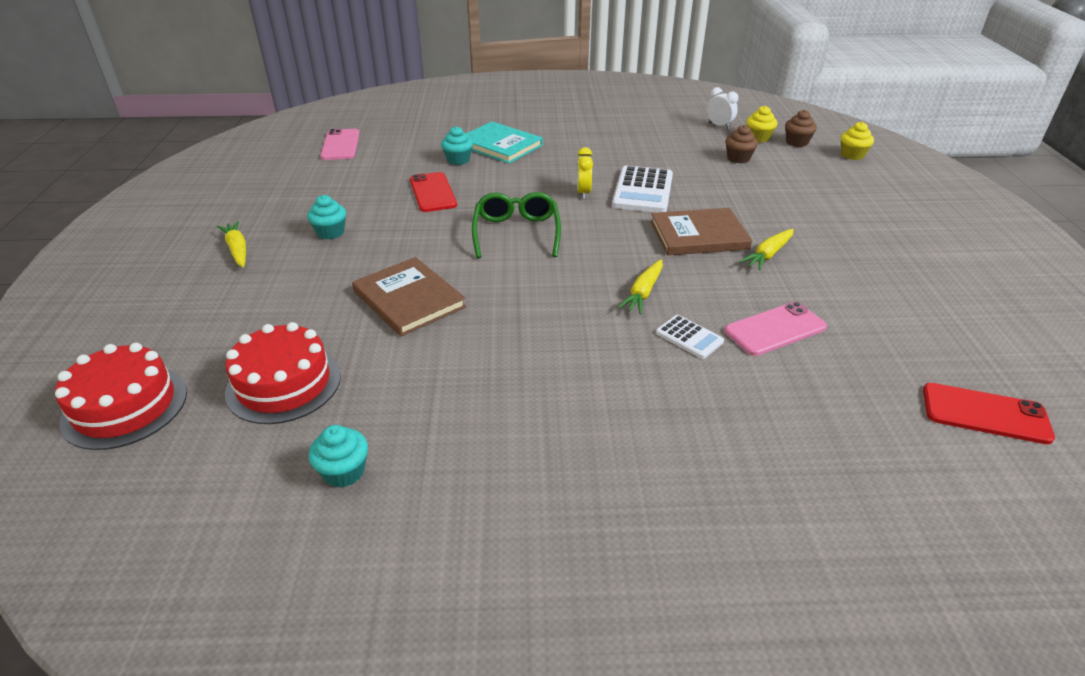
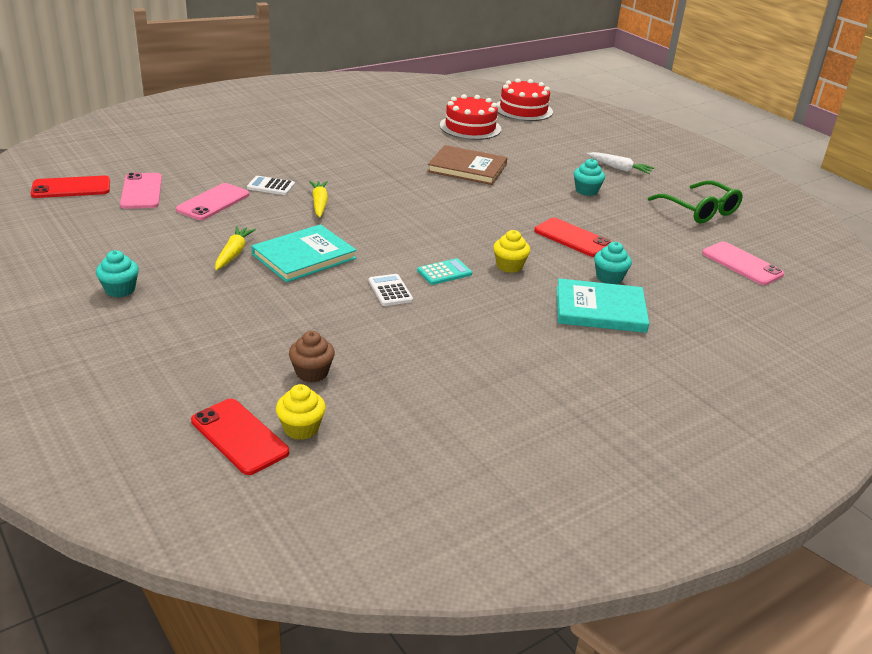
camera: 145 degrees right, 5 degrees down
(237, 250) = (619, 168): yellow carrot -> white carrot
(344, 472) = (397, 112): turquoise cupcake -> turquoise cupcake (120, 289)
(516, 233) = (456, 222): green glasses -> green glasses (699, 210)
(583, 193) = (444, 272): yellow clock -> turquoise calculator
(643, 191) = (390, 291): white calculator -> white calculator, size x0.53
(698, 235) = (304, 256): brown book -> turquoise book
(719, 126) = (373, 440): white clock -> none
(797, 142) = (239, 436): brown cupcake -> red phone
(852, 155) = (150, 431): yellow cupcake -> yellow cupcake (509, 266)
(873, 376) = (141, 191): none -> pink phone

